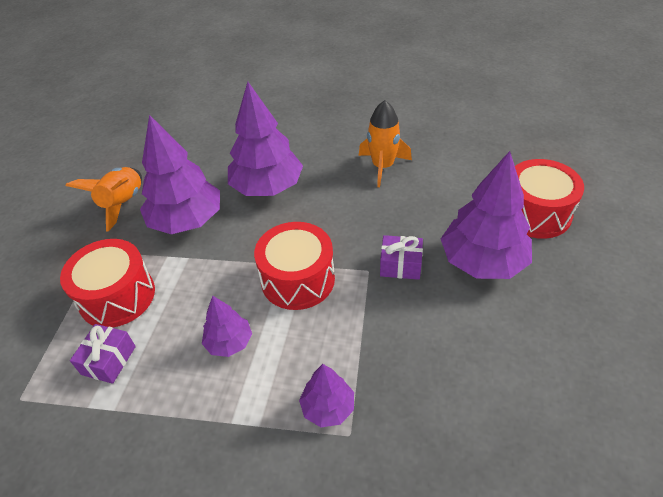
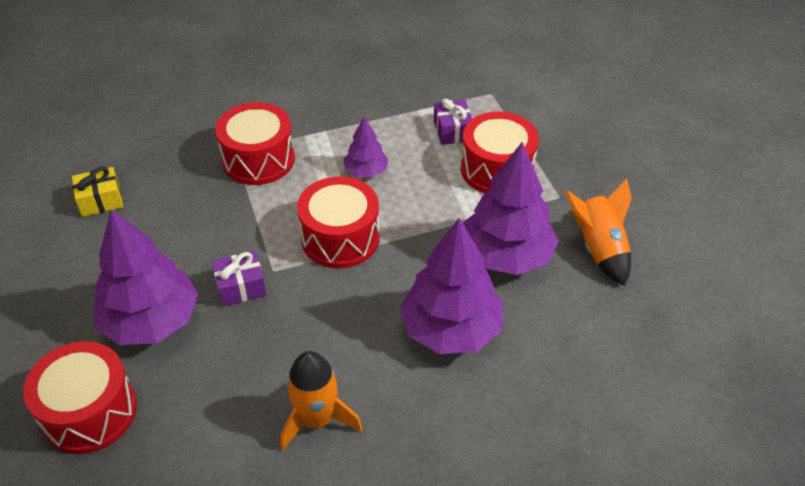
camera: 150 degrees right, 0 degrees up
(328, 407) = (258, 159): purple tree -> red drum
(525, 419) = (101, 201): none -> yellow gift

